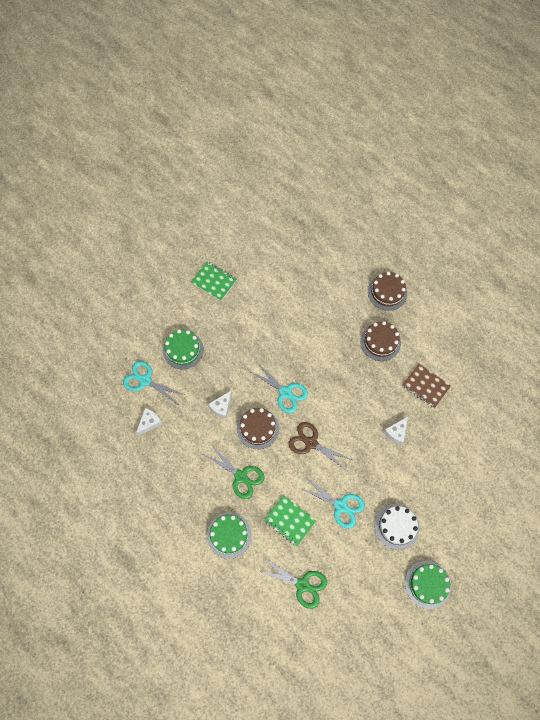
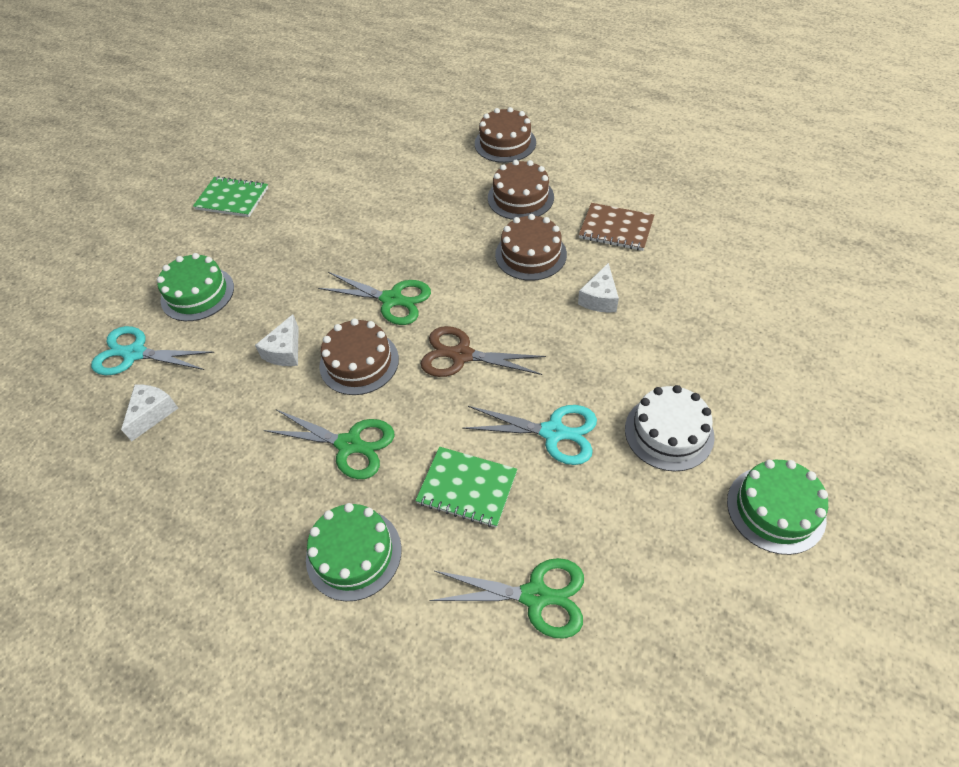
camera: 15 degrees left, 15 degrees down
(285, 392) = (392, 300): turquoise scissors -> green scissors
(370, 388) = (530, 254): none -> brown cake

